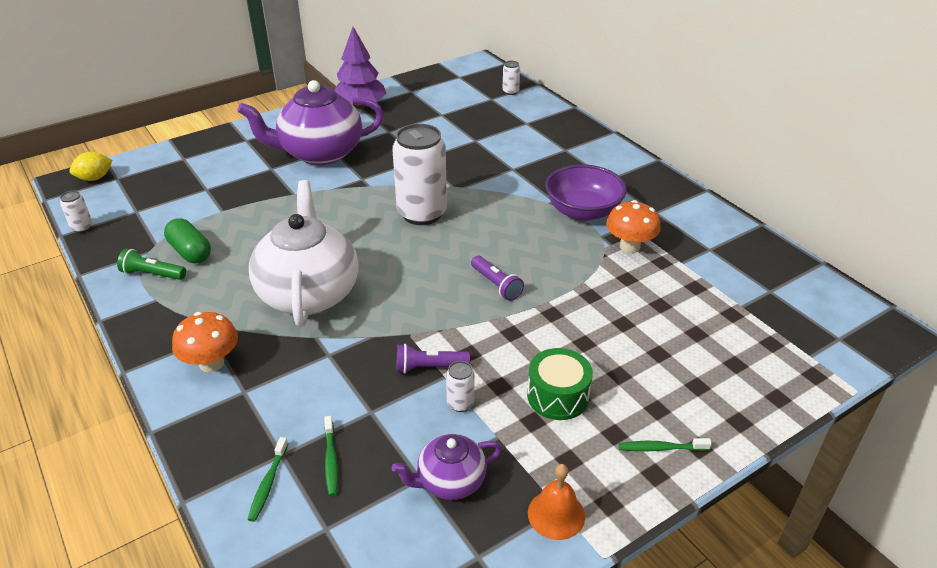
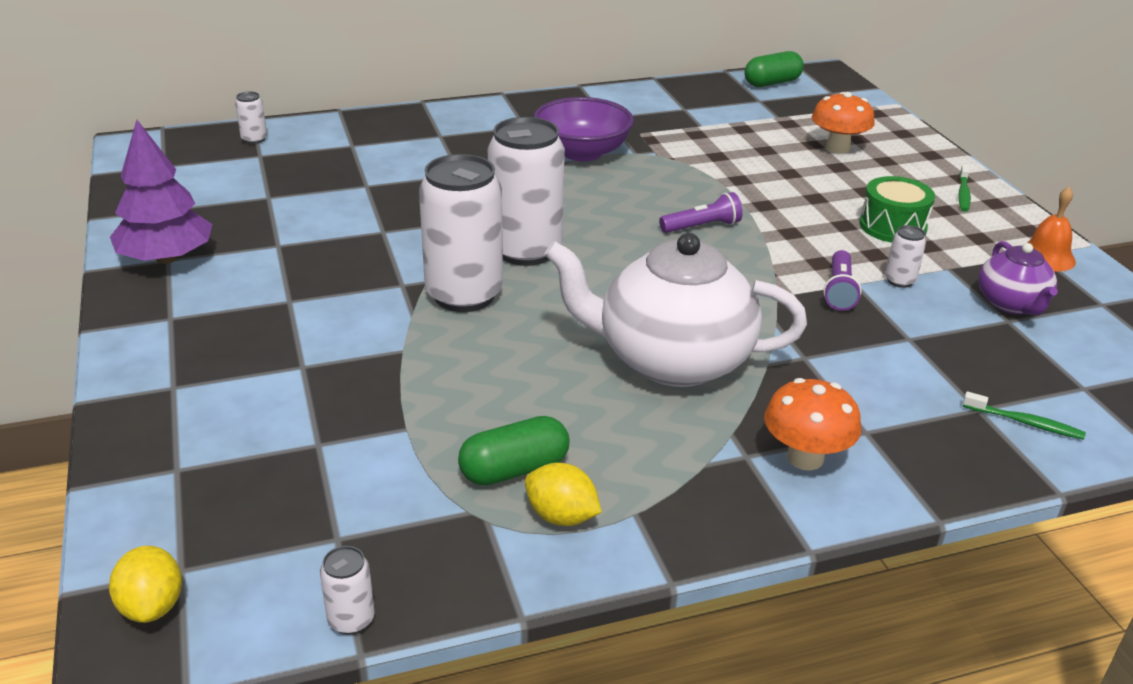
camera: 75 degrees left, 5 degrees down
(152, 274) = (561, 516): green flashlight -> yellow lemon
(320, 153) = (293, 313): purple teapot -> none
(331, 460) = (986, 374): green toothbrush -> none
(358, 202) = (464, 295): none -> white can
(629, 246) = (662, 143): orange mushroom -> orange mushroom (837, 148)
(822, 295) = (772, 83): none -> green capsule

